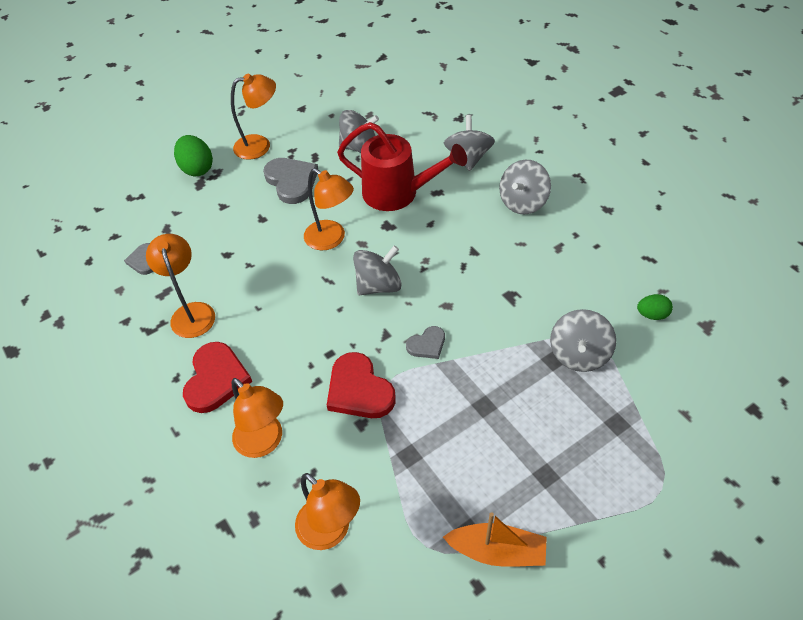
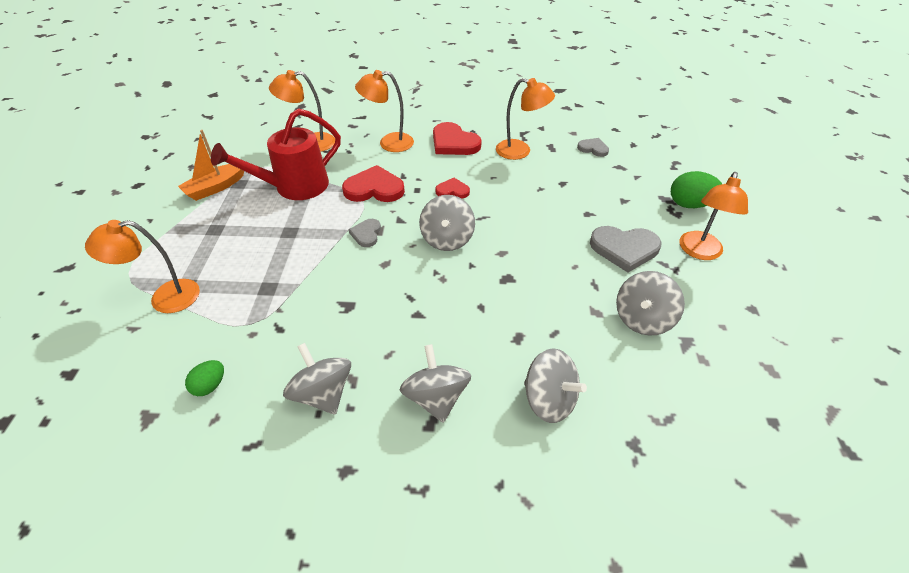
camera: 125 degrees right, 5 degrees down
(307, 324) = (452, 190): none -> red heart
(331, 239) = (524, 238): orange lamp -> orange lamp (164, 298)
(398, 193) = (543, 309): red watering can -> red watering can (294, 187)
(579, 354) = (251, 306): grey spinning top -> grey spinning top (323, 393)

